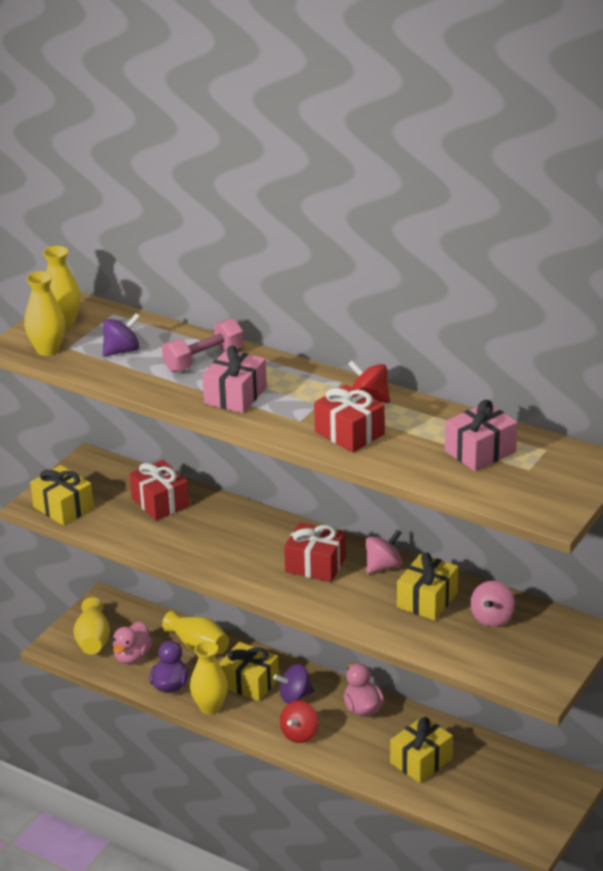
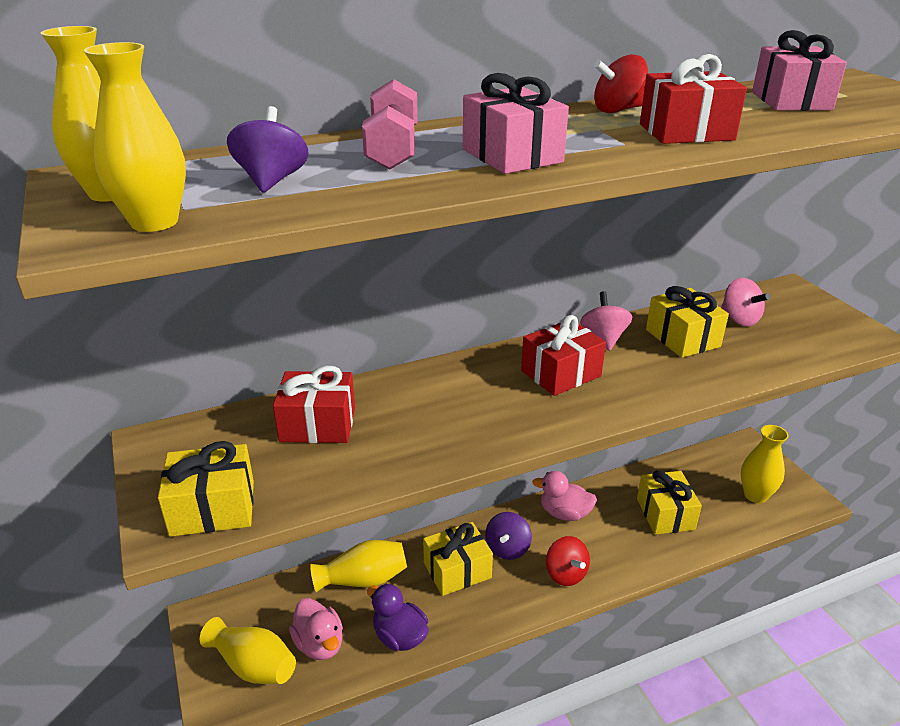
camera: 55 degrees left, 0 degrees up
(210, 707) = (465, 621): yellow vase -> yellow vase (755, 495)

